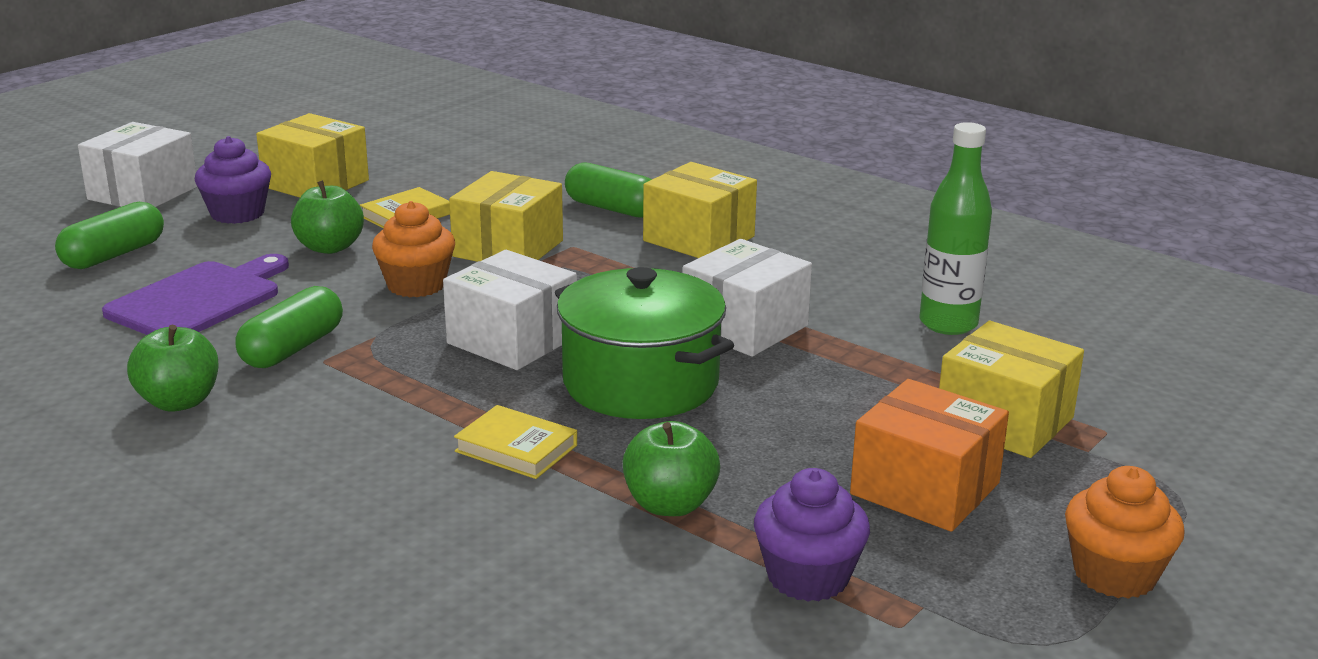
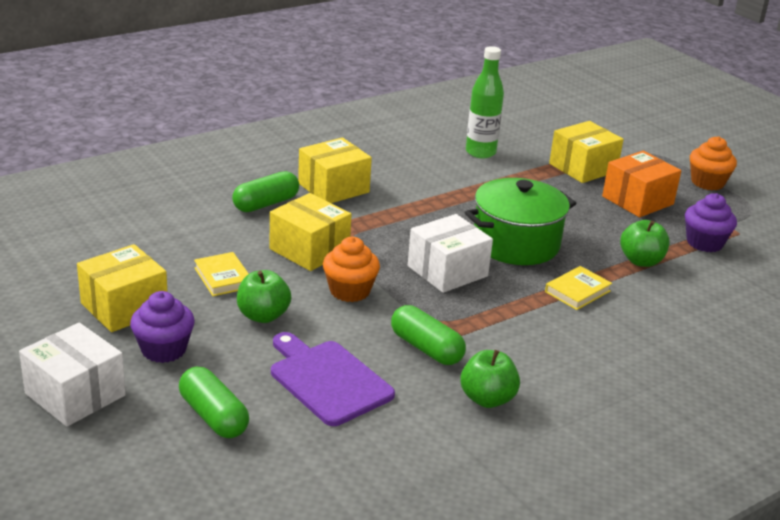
camera: 75 degrees left, 5 degrees up
(744, 327) = (461, 202): white box -> none

